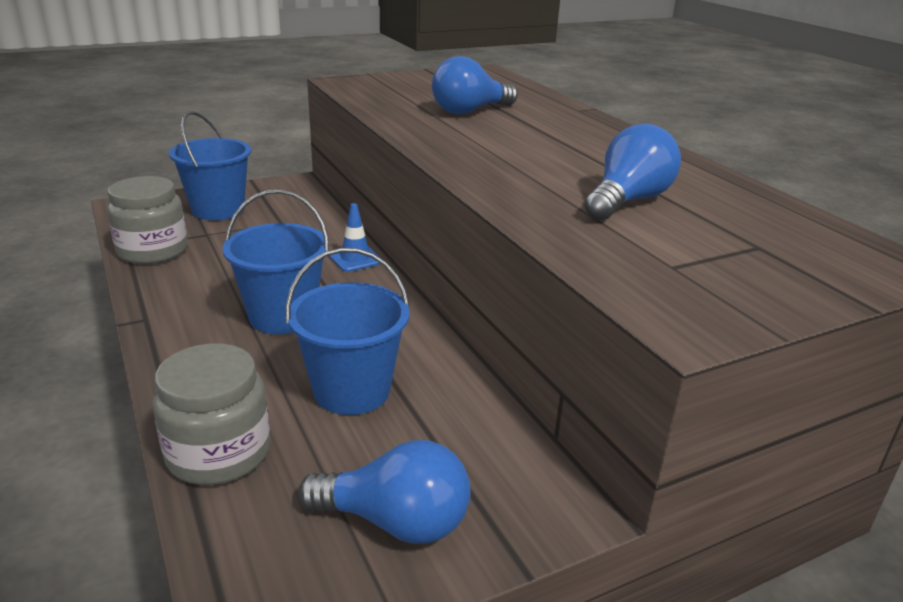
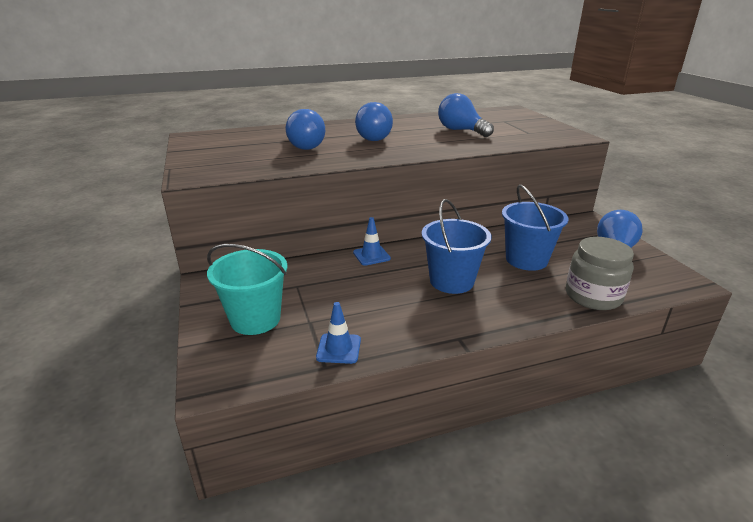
camera: 80 degrees left, 0 degrees up
(153, 251) = (339, 348): grey jar -> blue traffic cone
(218, 210) = (255, 319): blue bucket -> turquoise bucket
(535, 144) = (376, 137): none -> blue light bulb

